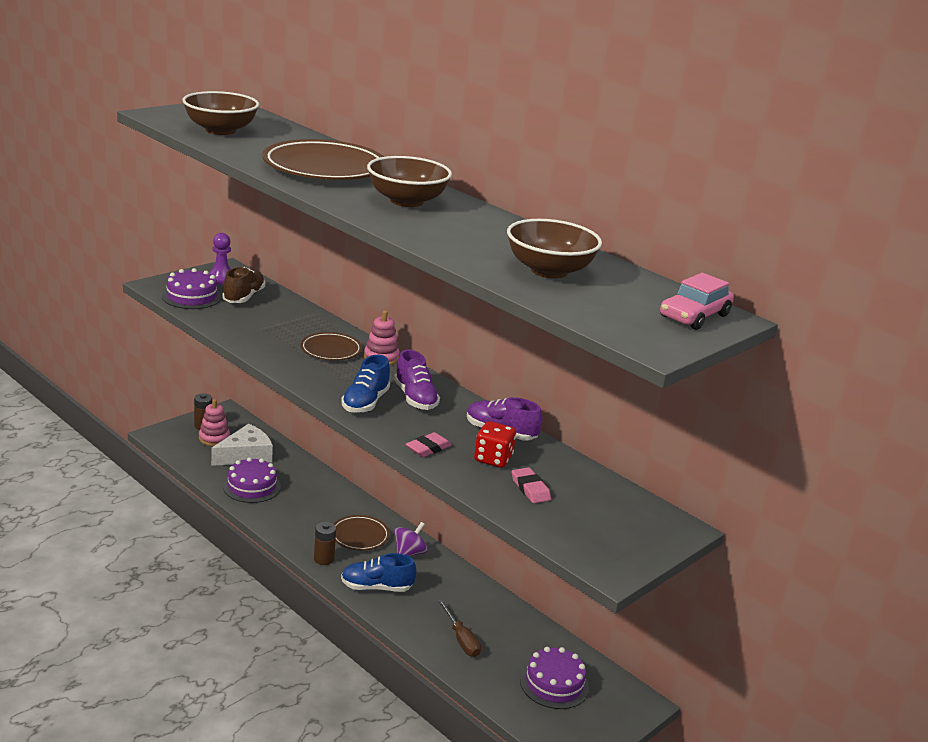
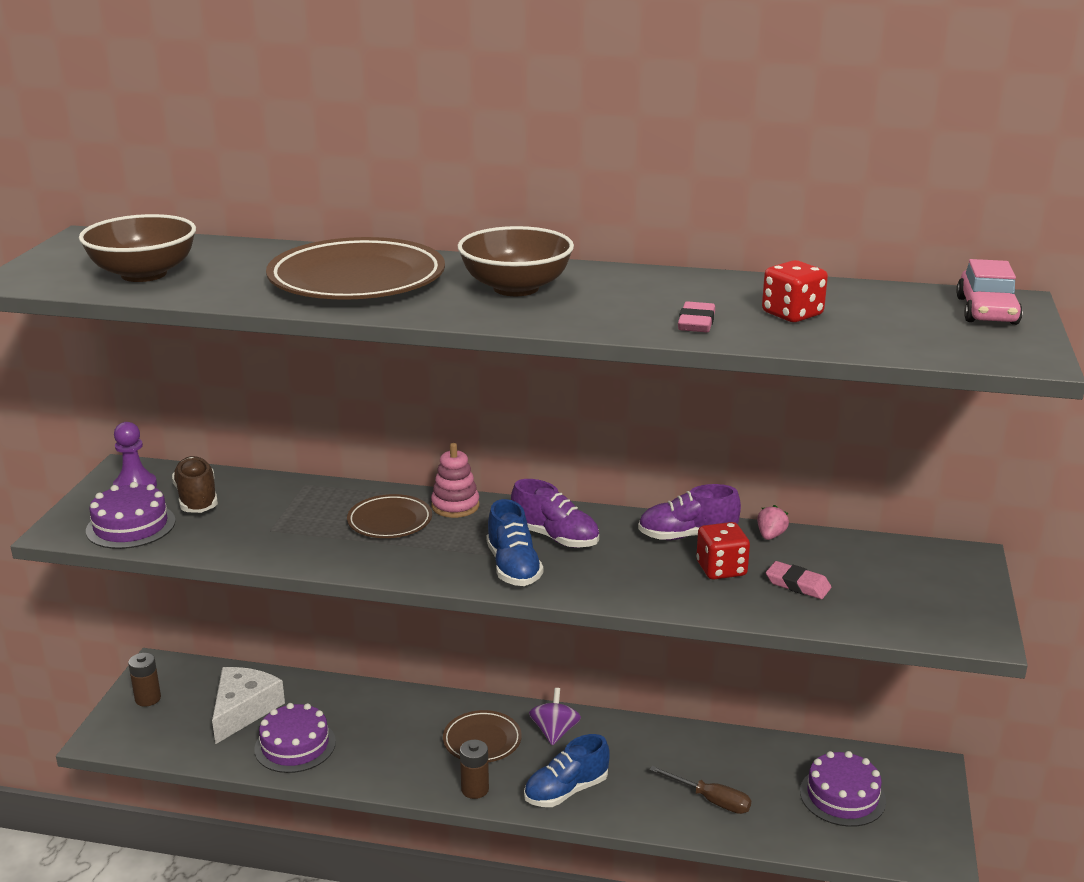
camera: 30 degrees left, 0 degrees up
(214, 438) = (180, 707): pink stacking toy -> none
(428, 448) = (647, 589): pink eraser -> pink eraser (696, 322)
(549, 271) = (792, 314): brown bowl -> red dice
(558, 456) = (770, 535): none -> pink strawberry

